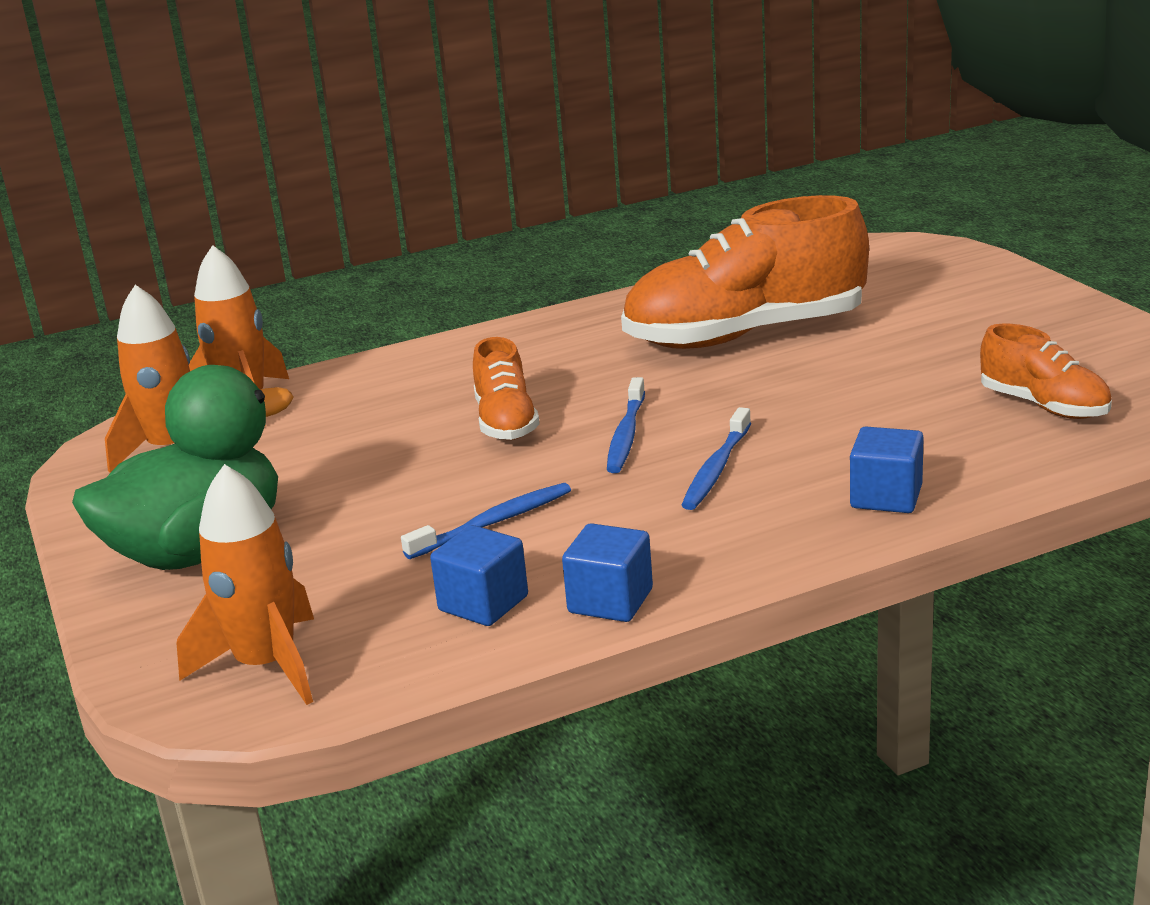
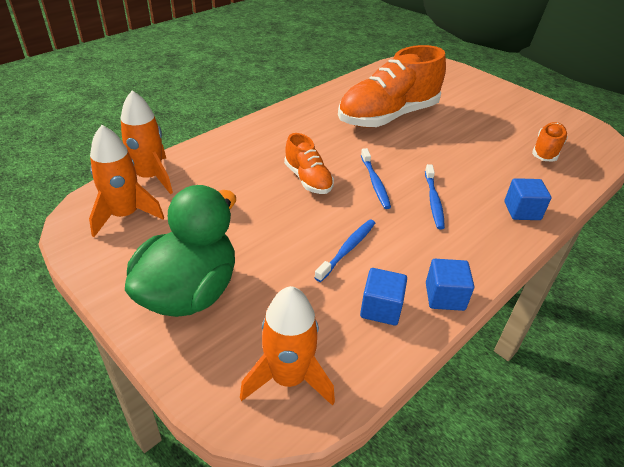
camera: 25 degrees left, 15 degrees up
(1044, 406) = (546, 151): orange shoe -> orange shoe turned 90 degrees counterclockwise

